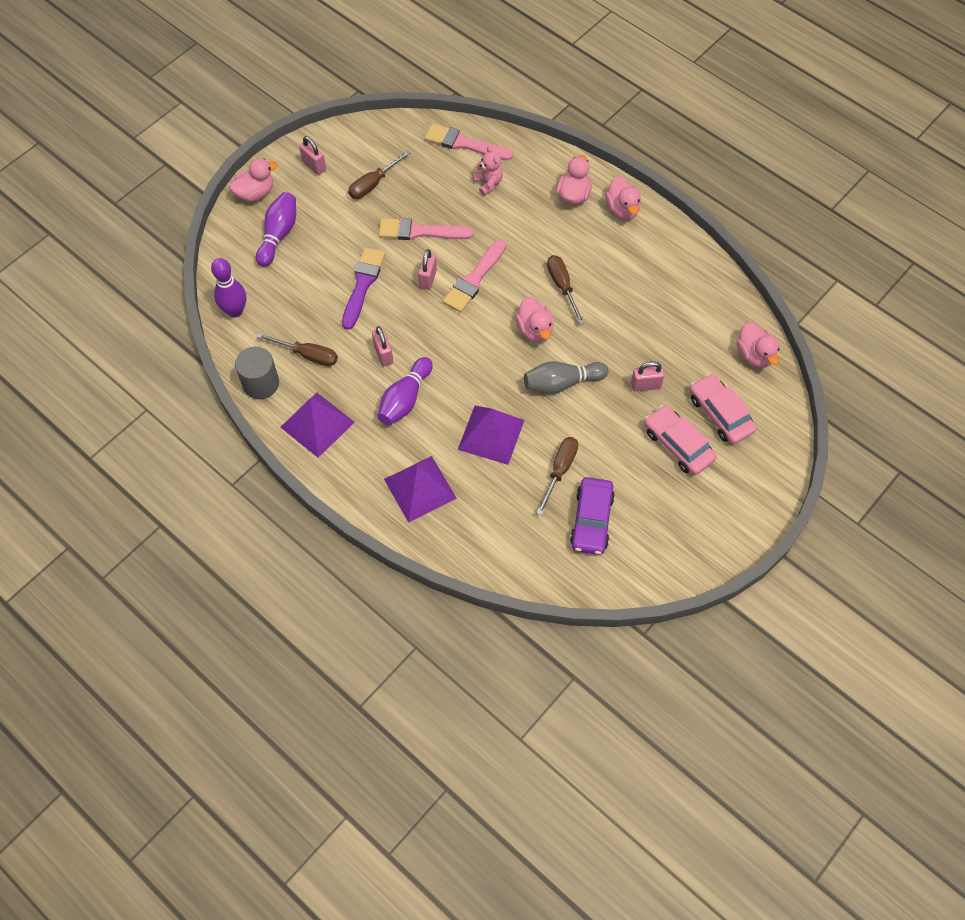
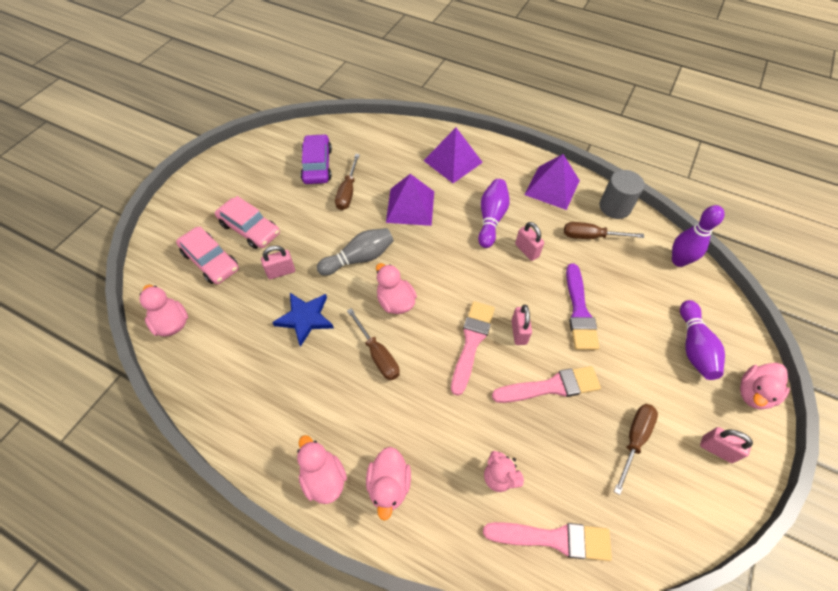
camera: 165 degrees right, 5 degrees down
(625, 332) = (305, 318): none -> blue star

